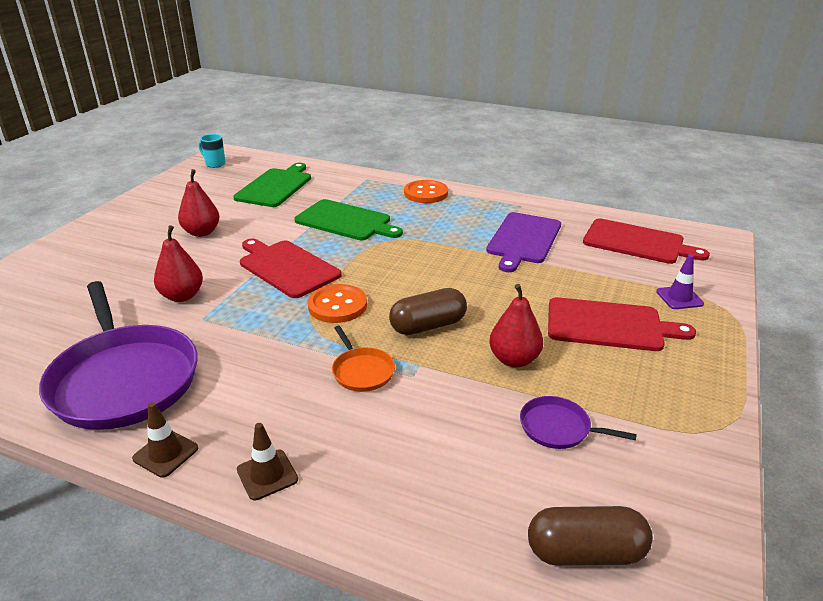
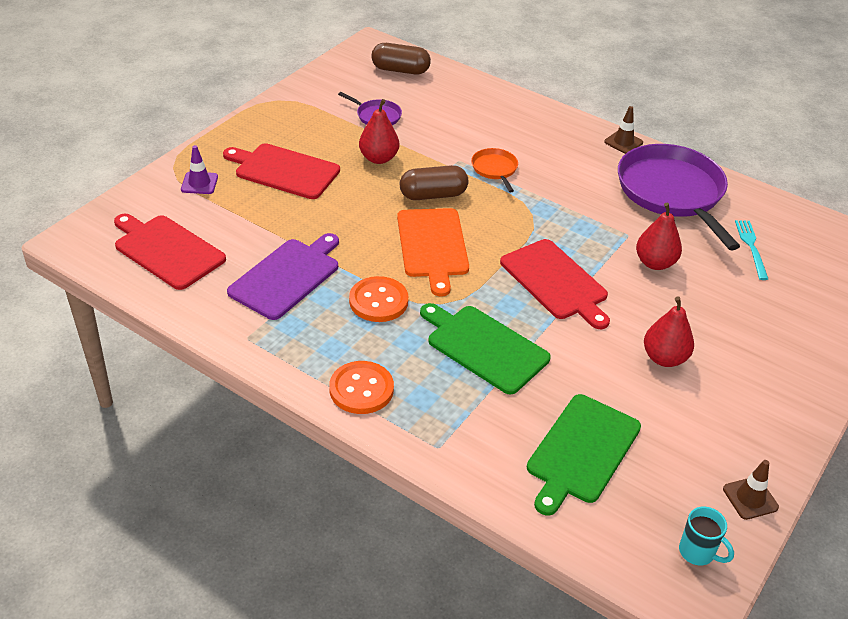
camera: 170 degrees left, 10 degrees up
(60, 327) = (751, 247): none -> turquoise fork
(267, 475) = (559, 123): brown traffic cone -> brown traffic cone (750, 498)
(337, 305) = (507, 227): orange button -> orange button (378, 301)
(409, 278) = (433, 246): none -> orange cutting board

